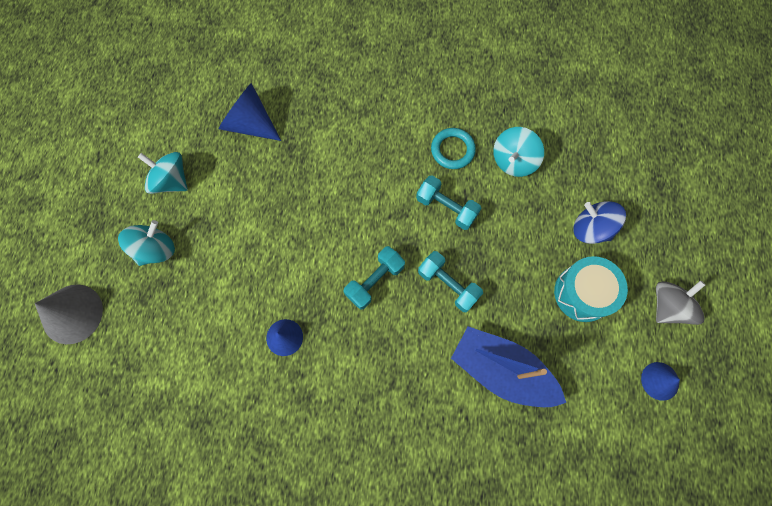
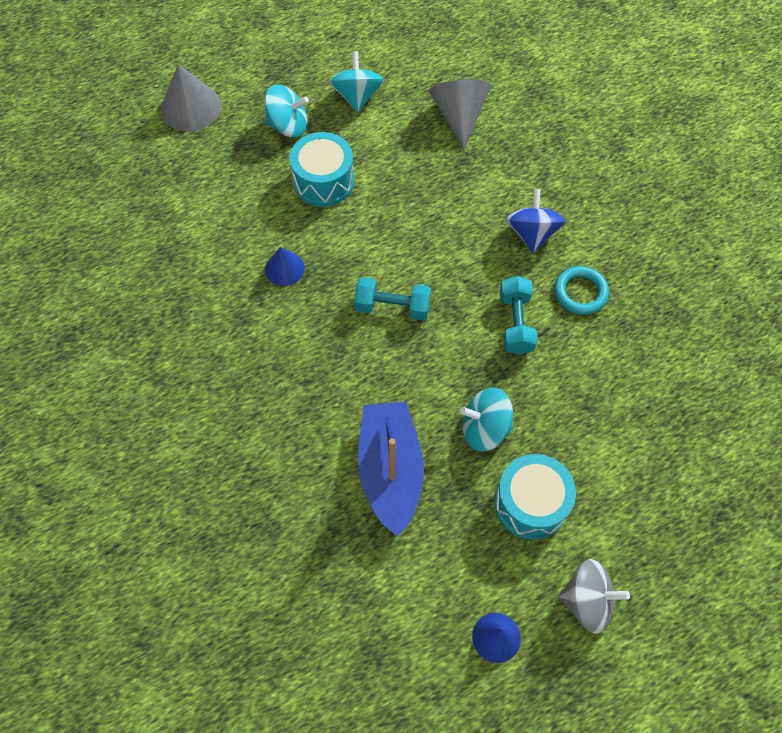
camera: 55 degrees right, 10 degrees down
(229, 257) = (323, 181): none -> turquoise drum
(249, 123) = (459, 116): blue cone -> grey cone
(448, 284) = (439, 371): turquoise dumbbell -> none
(513, 160) = (619, 354): turquoise spinning top -> turquoise spinning top (485, 429)
(591, 229) = (609, 472): blue spinning top -> blue spinning top (531, 233)

